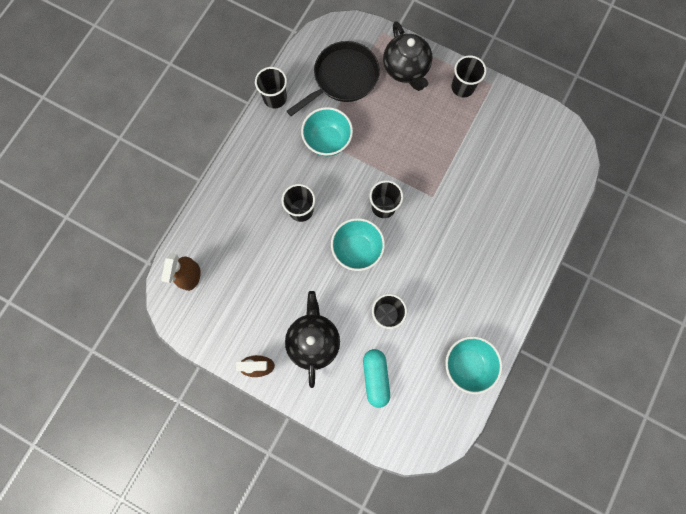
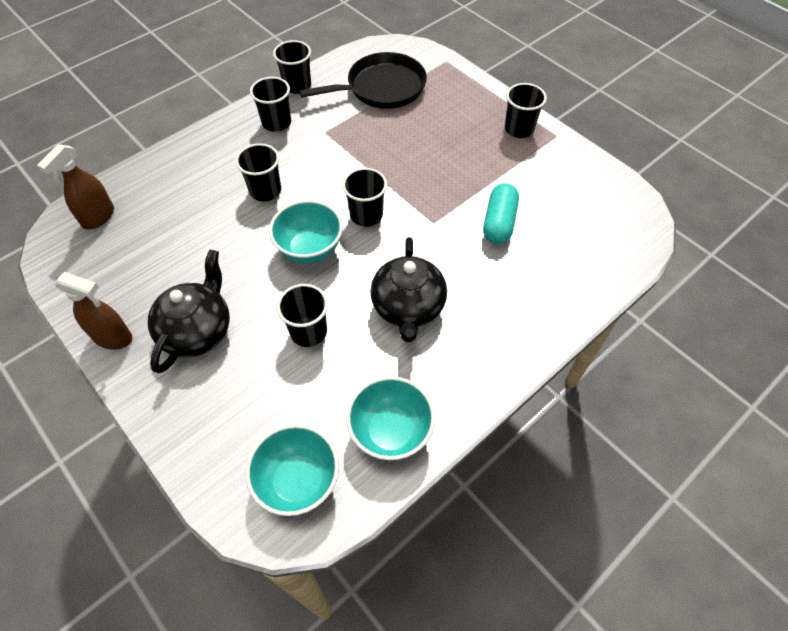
camera: 20 degrees right, 20 degrees down
(277, 142) = (276, 123): none -> black cup
(327, 141) = (333, 136): turquoise bowl -> turquoise bowl (298, 481)
(375, 377) = (253, 403): turquoise capsule -> turquoise capsule (499, 222)
(406, 69) = (458, 97): black teapot -> black teapot (408, 308)

